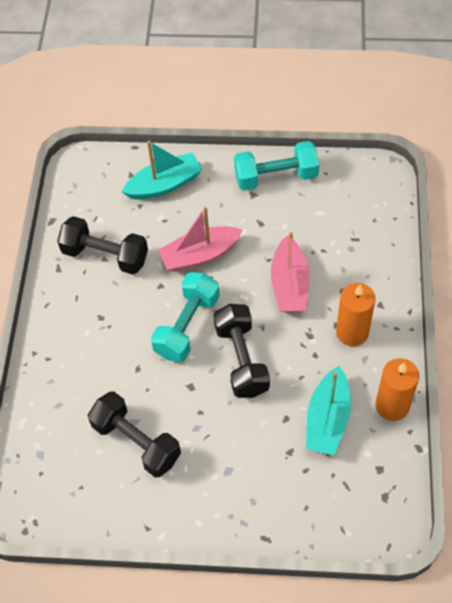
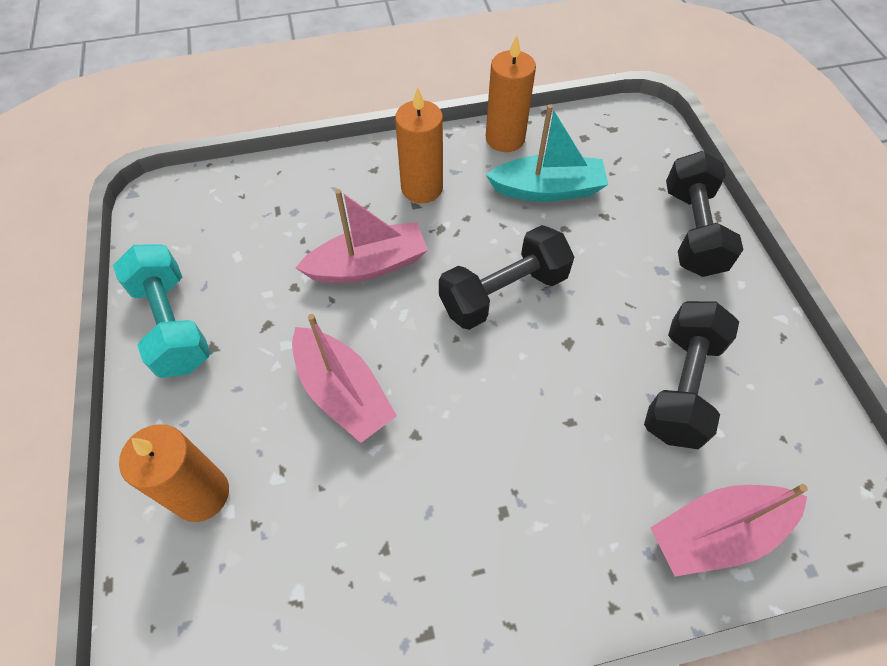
camera: 110 degrees left, 0 degrees up
(46, 420) = (716, 533): none -> pink boat
(105, 255) = (377, 550): black dumbbell -> black dumbbell (692, 231)
(164, 185) = (201, 494): turquoise boat -> orange candle
(187, 326) = (475, 374): turquoise dumbbell -> none

